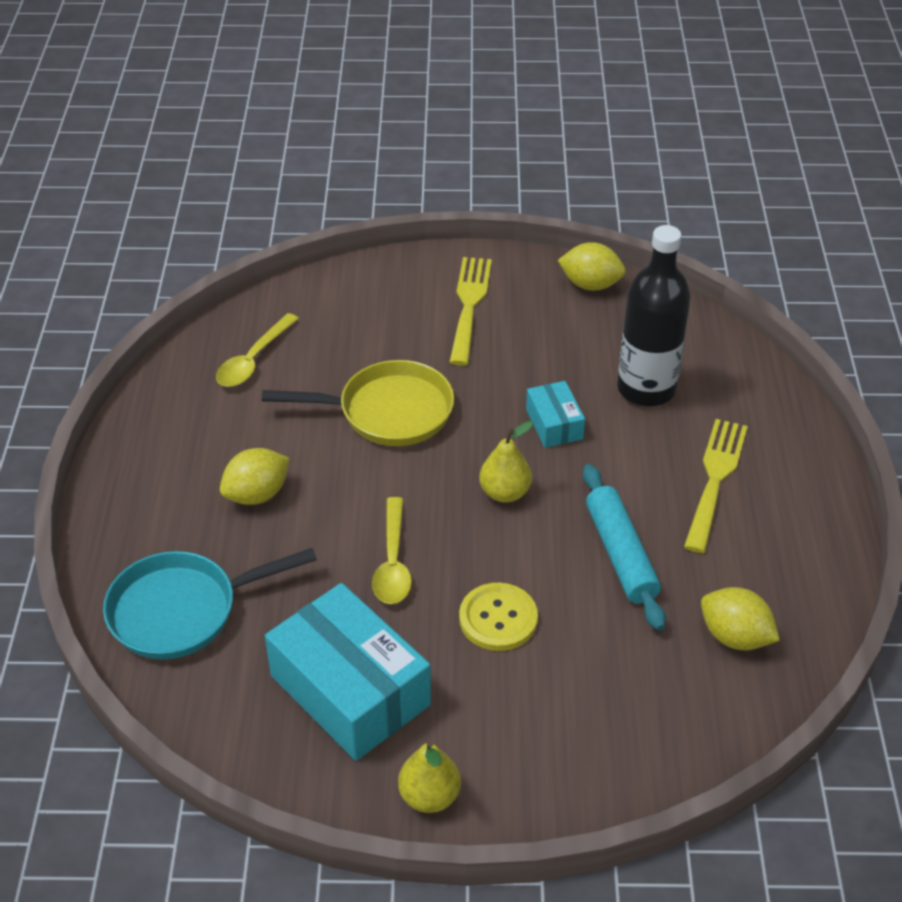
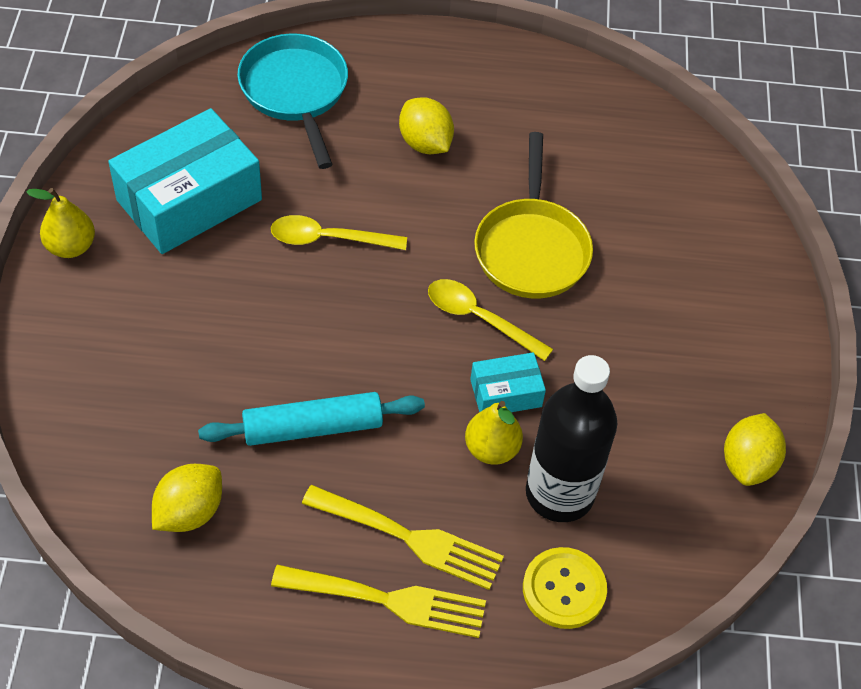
camera: 90 degrees right, 10 degrees up
(253, 360) = (611, 144): yellow spoon -> yellow spoon (479, 318)
(469, 305) = (704, 334): yellow fork -> yellow fork (389, 600)
(498, 618) = (248, 314): yellow button -> yellow button (564, 589)
(505, 492) = (408, 337): yellow pear -> yellow pear (491, 449)

